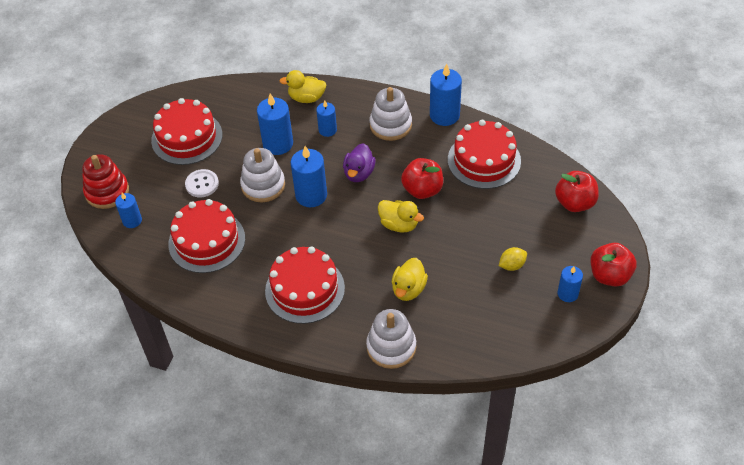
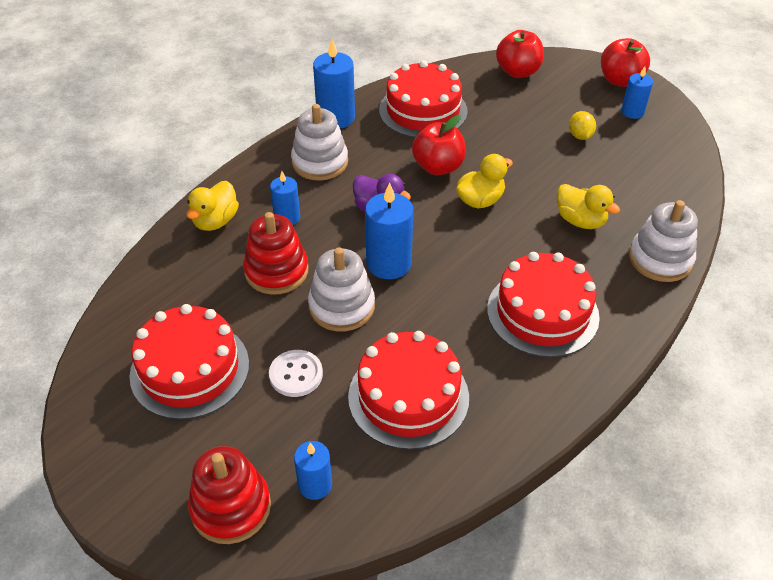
camera: 70 degrees left, 5 degrees down
(278, 144) = (276, 271): blue candle -> red stacking toy

